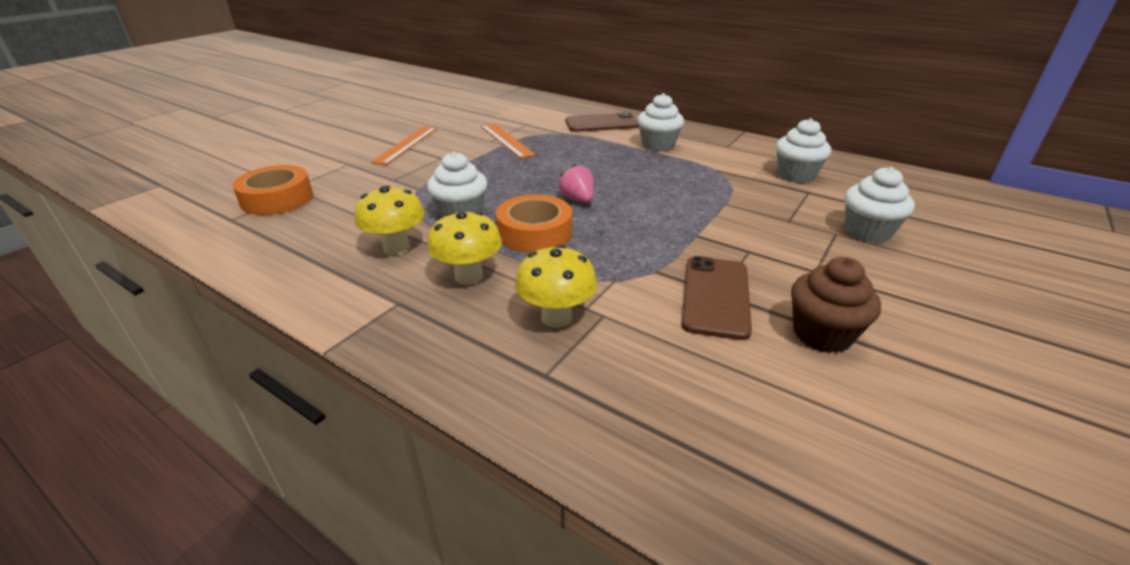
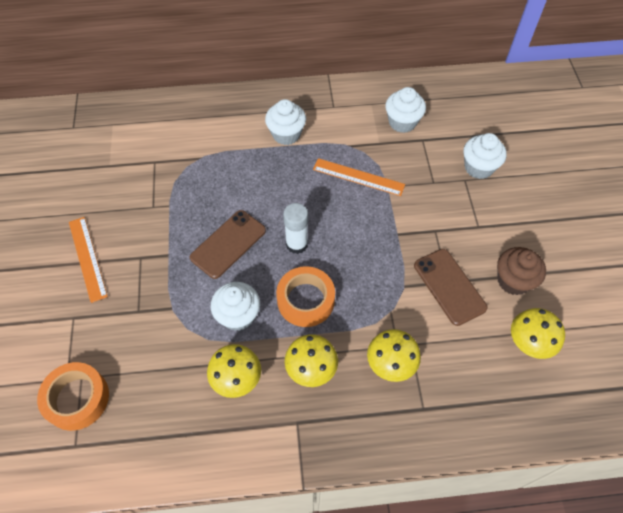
camera: 40 degrees left, 25 degrees up
(506, 140) = (165, 198): orange ruler -> orange ruler (358, 177)
(578, 200) = (297, 244): pink strawberry -> white glue stick
(601, 123) = (215, 124): brown phone -> brown phone (228, 244)
(781, 403) = (528, 344): none -> yellow mushroom

